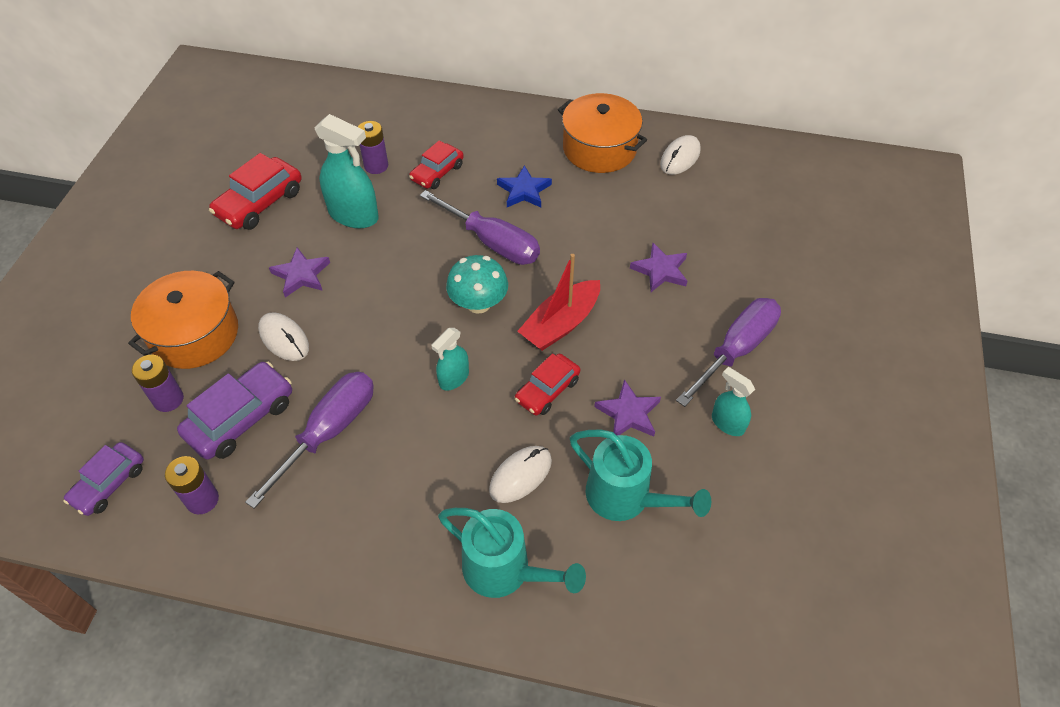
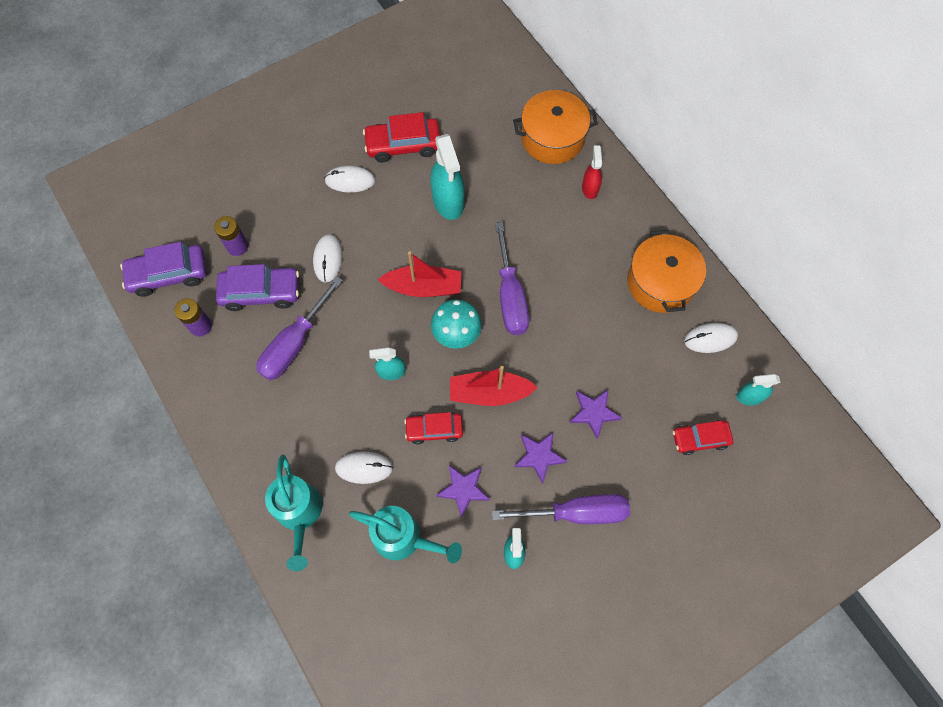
camera: 45 degrees right, 15 degrees up
(109, 484) = (168, 274): purple car -> purple car, size x1.51
(194, 334) = (286, 213): orange pot -> orange pot (552, 138)
(236, 263) = (350, 181): none -> white mouse
(301, 275) = (377, 221): purple star -> purple star (539, 456)
(329, 432) = (295, 343): purple screwdriver -> purple screwdriver turned 135 degrees clockwise
(376, 166) = (498, 173): purple battery -> none
(407, 292) = (423, 287): none -> red boat
(437, 173) = (531, 211): red car -> red car (700, 439)
(467, 126) = (590, 188): none -> red spray bottle
(524, 191) = (572, 273): blue star -> none
(626, 498) = (404, 539): turquoise watering can -> turquoise watering can turned 60 degrees counterclockwise
(753, 172) = (749, 396): none -> turquoise spray bottle

